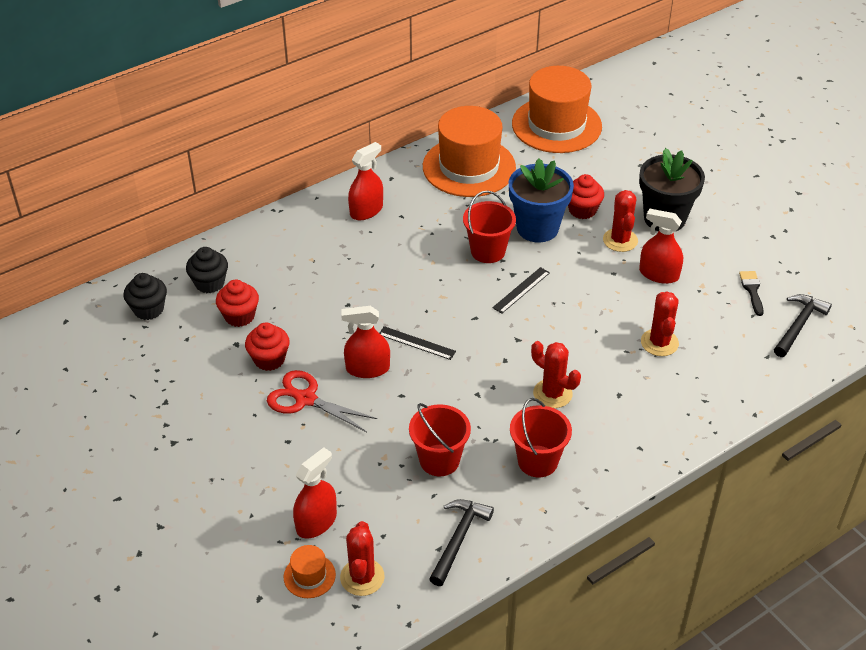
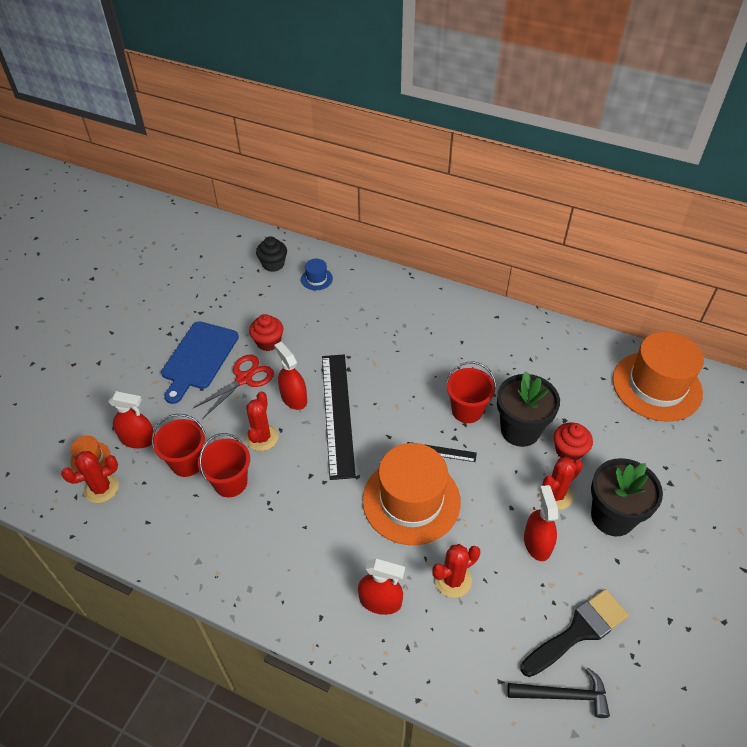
camera: 60 degrees right, 5 degrees up
(209, 283) = (316, 279): black cupcake -> blue hat
(239, 316) = (297, 308): red cupcake -> none
(239, 428) = (199, 358): none -> blue cutting board
(306, 399) = (244, 379): red scissors -> red scissors turned 45 degrees clockwise
(366, 210) = (450, 320): red spray bottle -> red spray bottle (380, 601)
(416, 343) = (338, 413): black ruler -> black ruler, size x2.26
(459, 539) = (161, 530): black hammer -> none
(469, 167) = (551, 354): orange hat -> orange hat (411, 500)
(537, 228) = (520, 430): blue flower pot -> black flower pot
(537, 461) = (264, 547): red bucket -> red bucket (187, 462)
(552, 394) = (342, 525): red cactus -> red cactus (262, 437)
(752, 290) = (578, 631): black brush -> black brush, size x1.93

